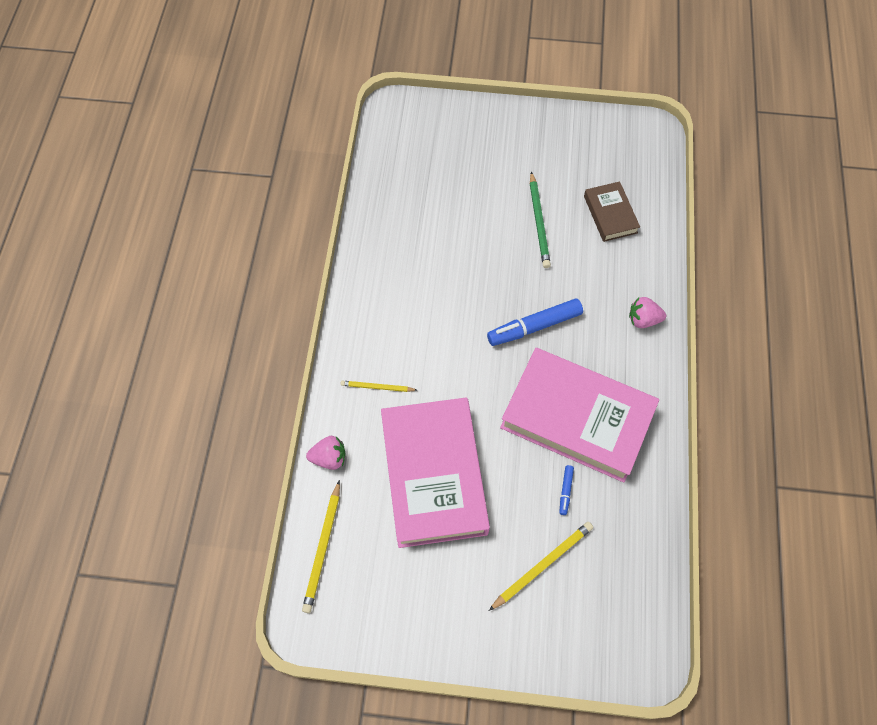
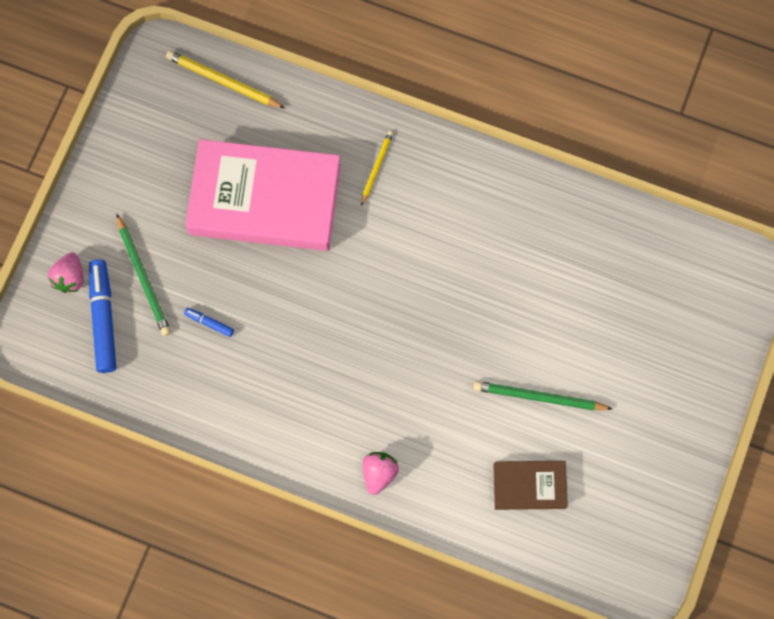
camera: 105 degrees right, 10 degrees up
(329, 458) = (312, 105): pink strawberry -> pink strawberry (70, 278)
(534, 326) = (403, 350): blue marker -> blue marker (103, 319)
(542, 565) = (144, 277): yellow pencil -> green pencil
(577, 418) = (283, 360): pink book -> none

